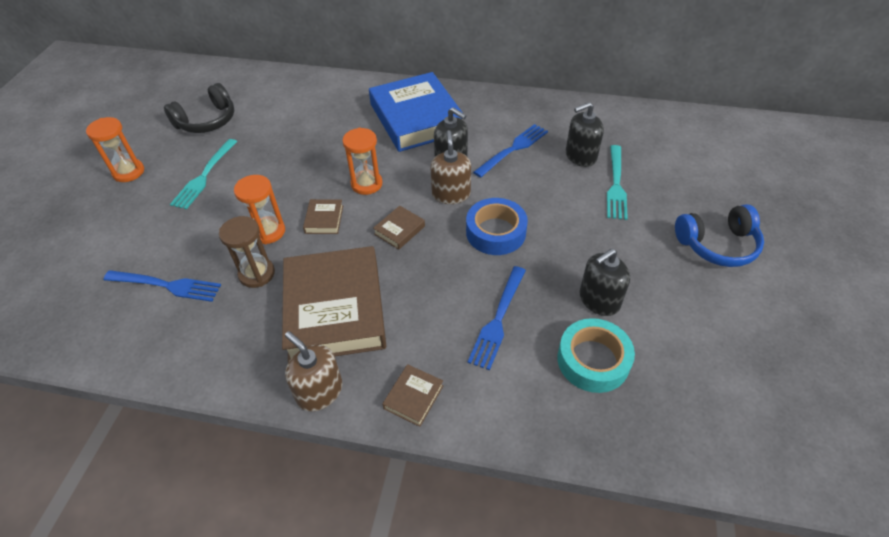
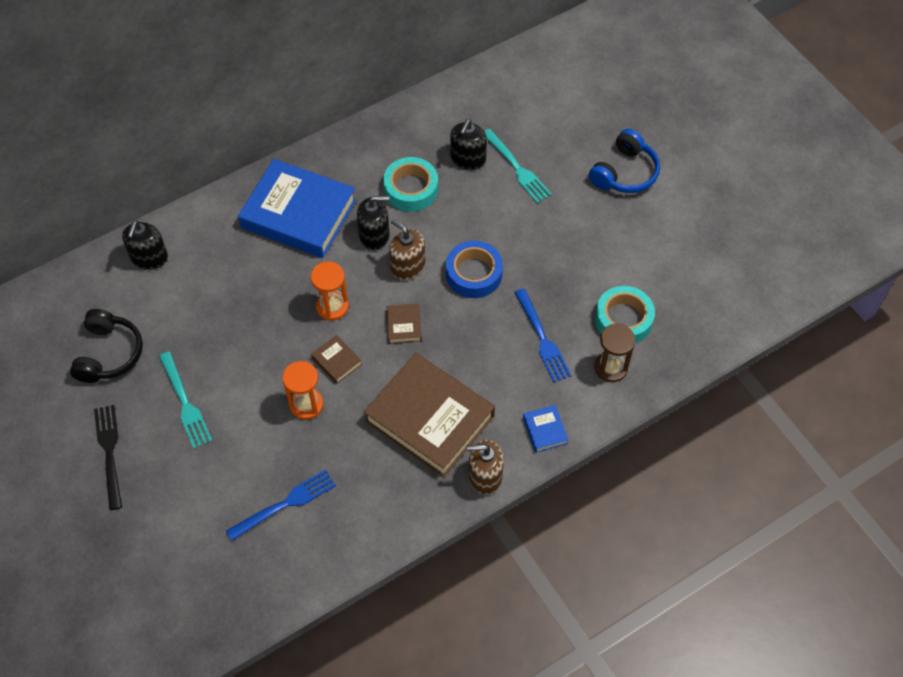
camera: 45 degrees left, 10 degrees up
(128, 172) = (109, 452): orange hourglass -> black fork
(257, 274) = (341, 441): brown hourglass -> brown hourglass (611, 368)
(413, 397) = (545, 430): brown book -> blue book
(513, 149) = (411, 189): blue fork -> turquoise tape
(599, 300) = (589, 274): black soap dispenser -> black soap dispenser (149, 258)

